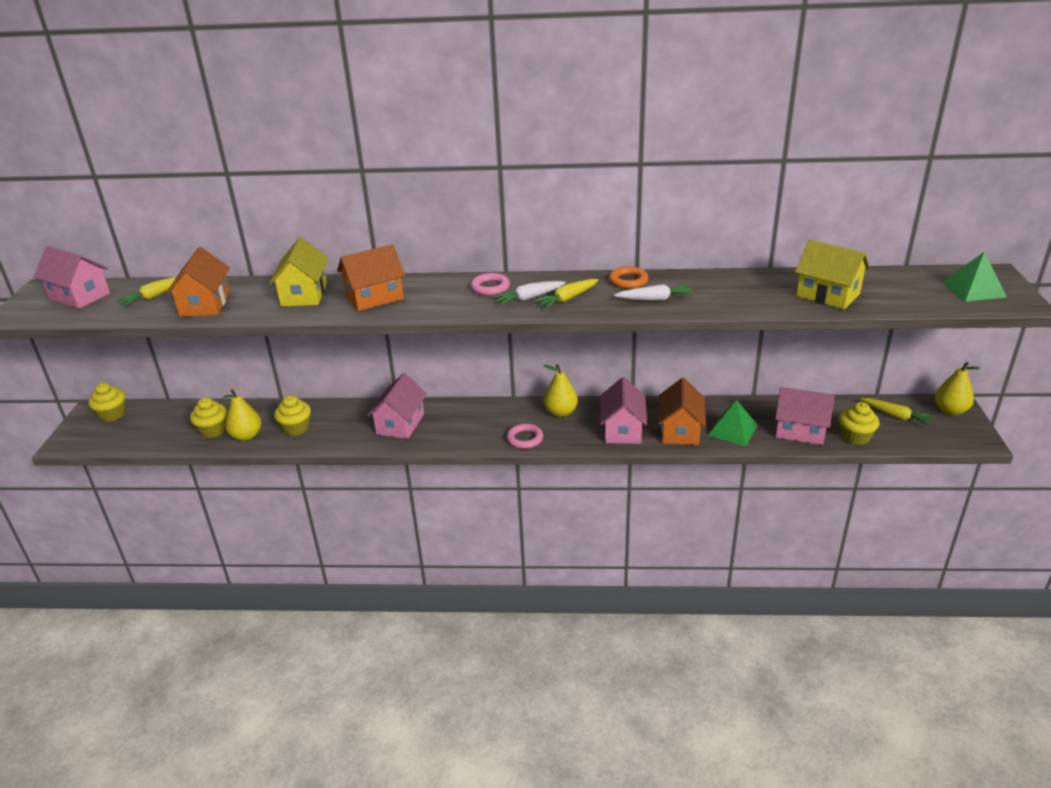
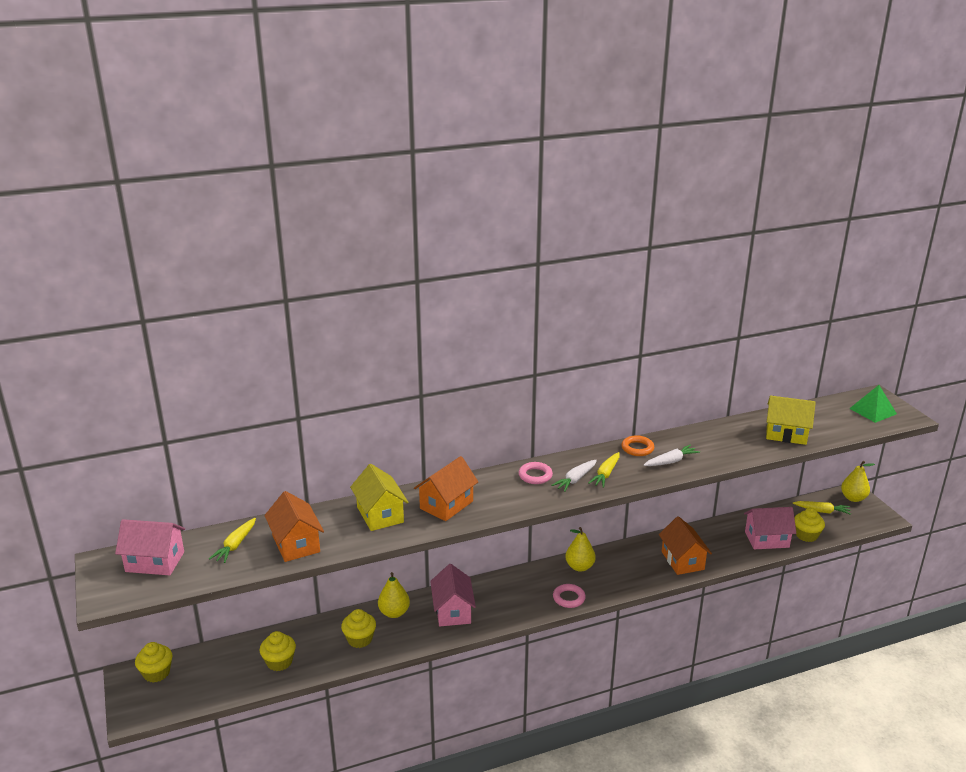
camera: 25 degrees left, 5 degrees down
(246, 436) = (318, 659): yellow pear -> yellow pear (394, 613)
(622, 430) = (639, 571): pink house -> none
(732, 430) = (720, 550): green pyramid -> none

